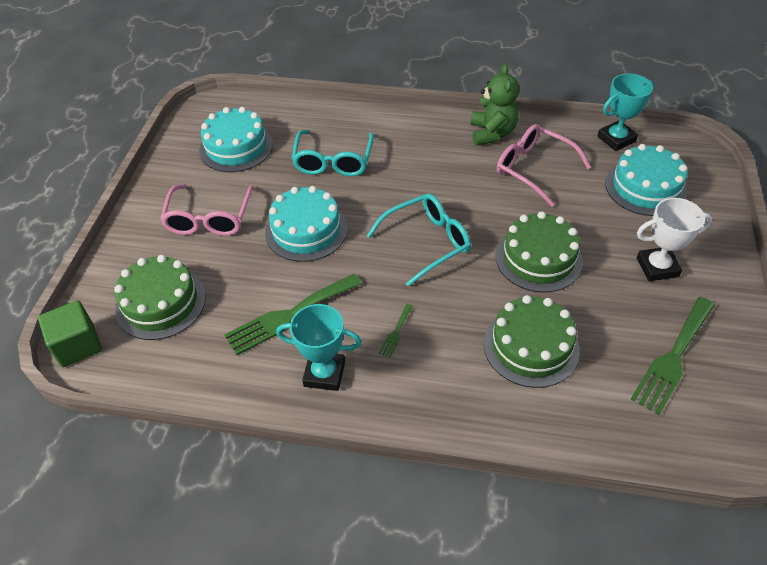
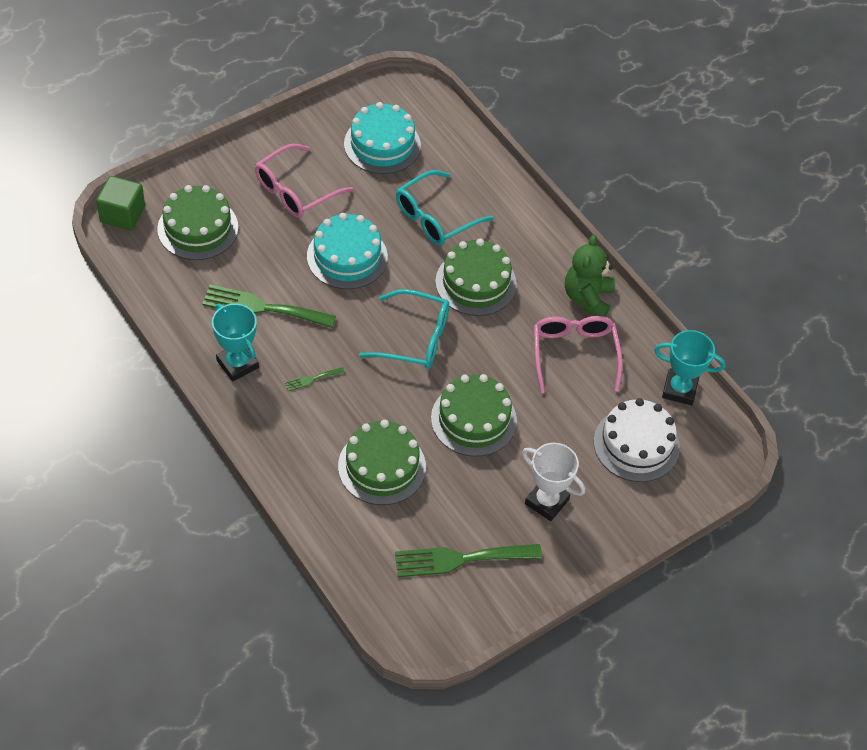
camera: 40 degrees right, 5 degrees up
(415, 178) = (476, 283): none -> green cake
(492, 133) = (587, 298): green teddy bear -> green teddy bear turned 150 degrees clockwise
(645, 187) = (636, 444): turquoise cake -> white cake

